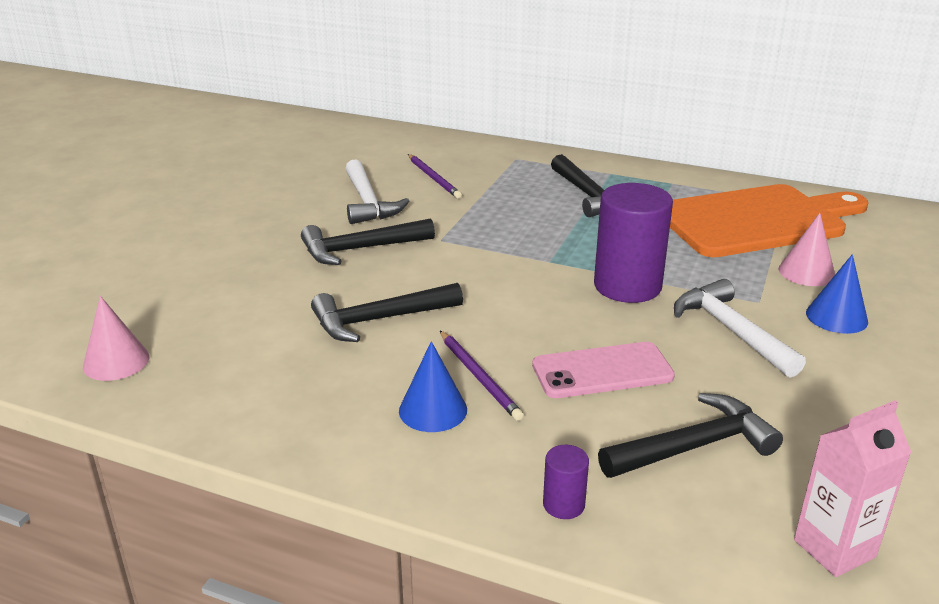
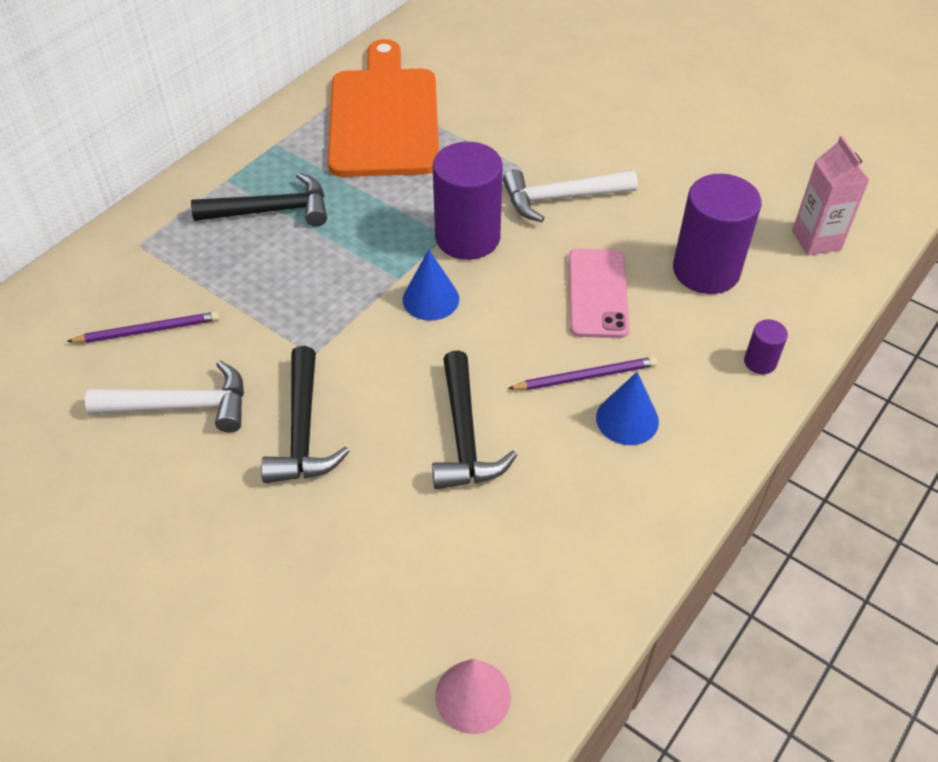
camera: 75 degrees left, 20 degrees up
(694, 447) = (706, 270): black hammer -> purple cylinder
(806, 272) = (486, 123): pink cone -> none
(836, 317) = (559, 134): blue cone -> blue cone (430, 299)

